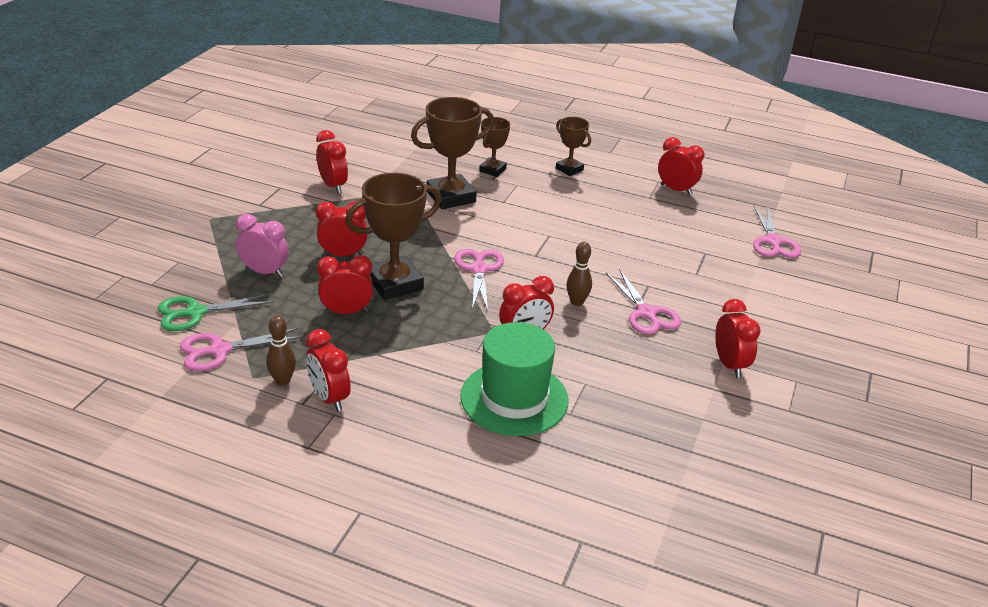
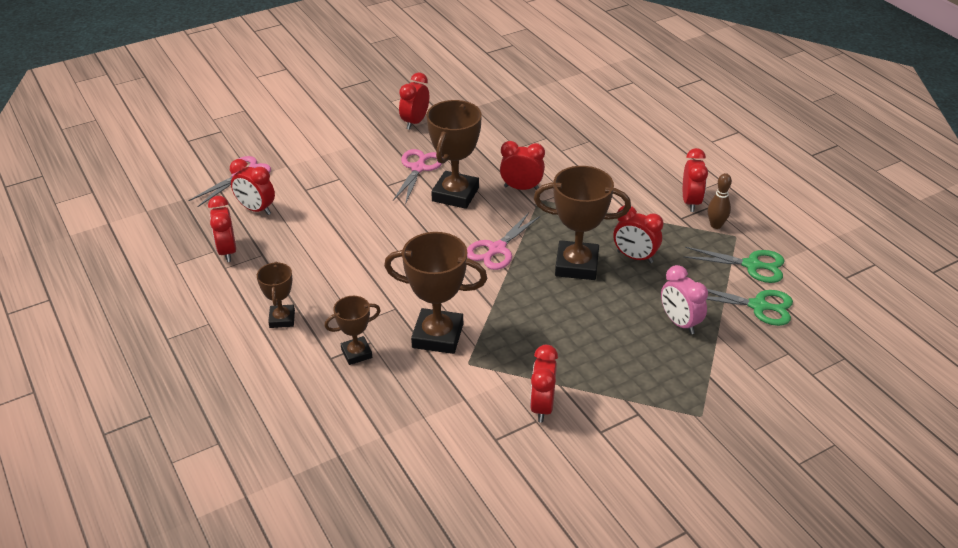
camera: 140 degrees left, 5 degrees up
(219, 350) = (752, 265): pink scissors -> green scissors
(343, 255) = (598, 311): red clock -> red clock (256, 209)
(514, 398) = (571, 157): green hat -> none
(577, 302) = (455, 194): brown bowling pin -> brown trophy

